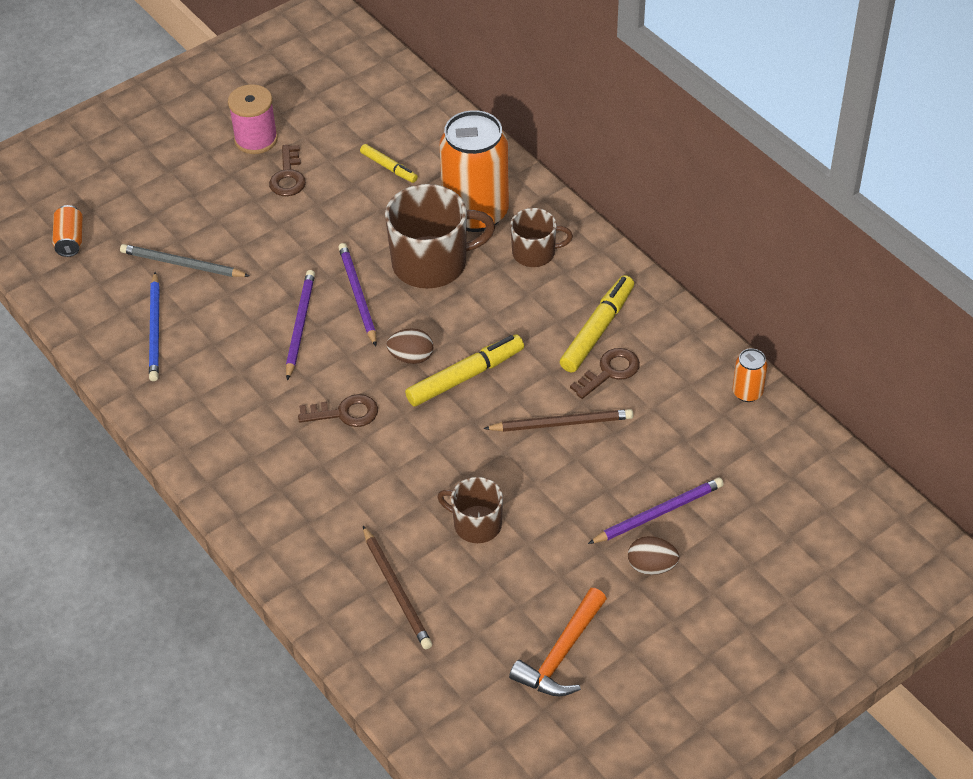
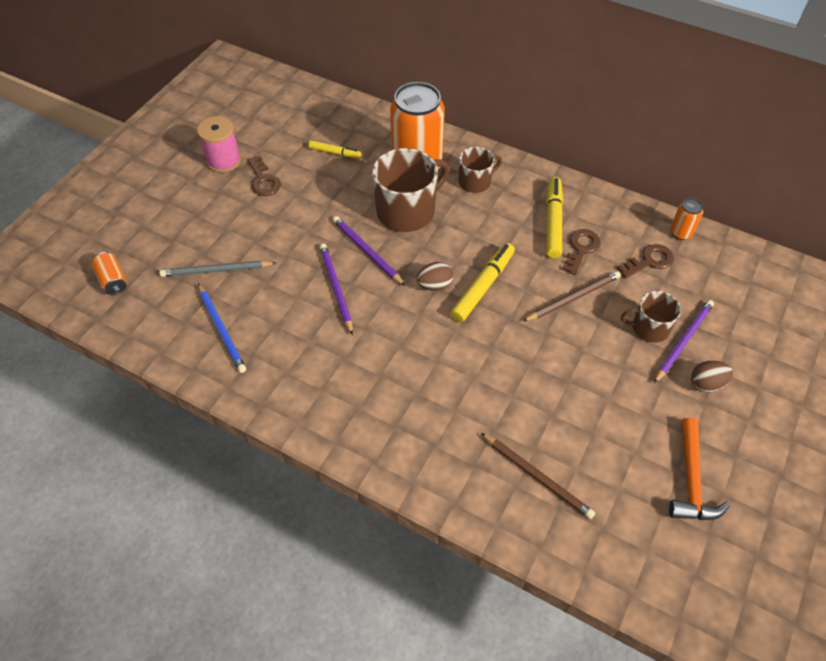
camera: 25 degrees left, 5 degrees up
(345, 413) = (411, 345): brown key -> brown key (649, 261)
(476, 524) = (562, 398): brown mug -> brown mug (649, 328)

